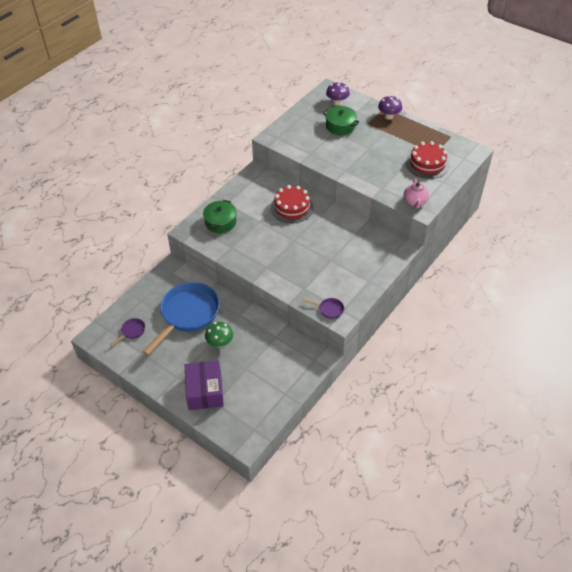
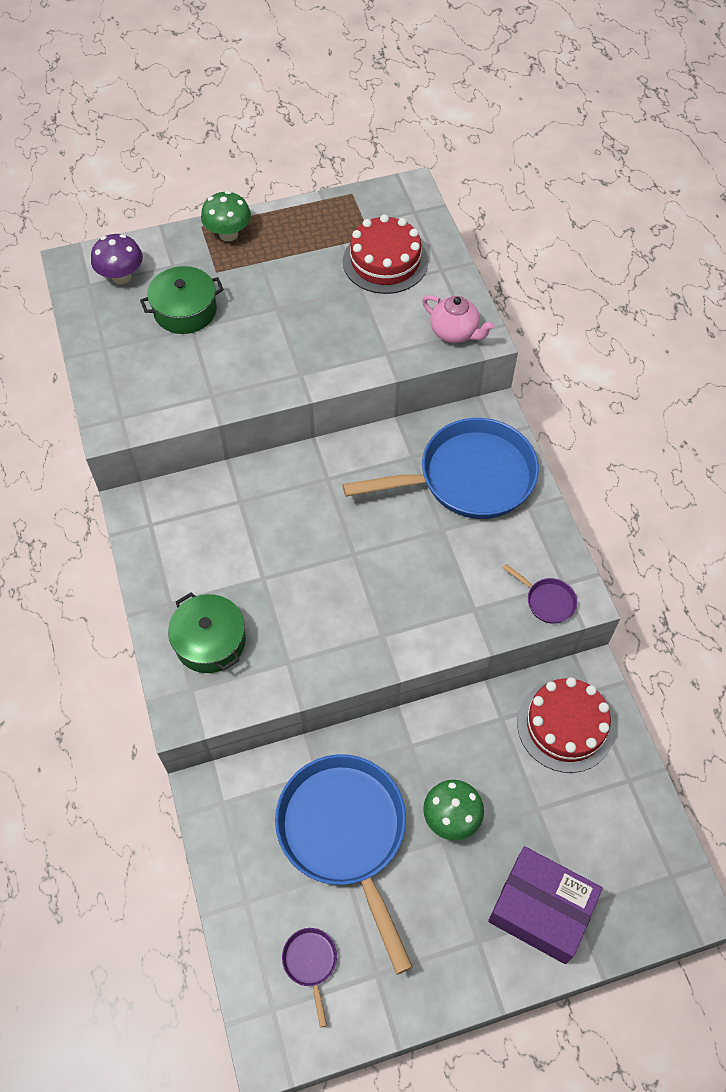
camera: 55 degrees left, 10 degrees up
(292, 207) = (274, 507): red cake -> red cake (565, 725)
(329, 309) = (547, 601): purple pan -> purple pan turned 75 degrees clockwise
(363, 255) = (468, 477): none -> blue pan
(389, 116) = (228, 234): purple mushroom -> green mushroom

